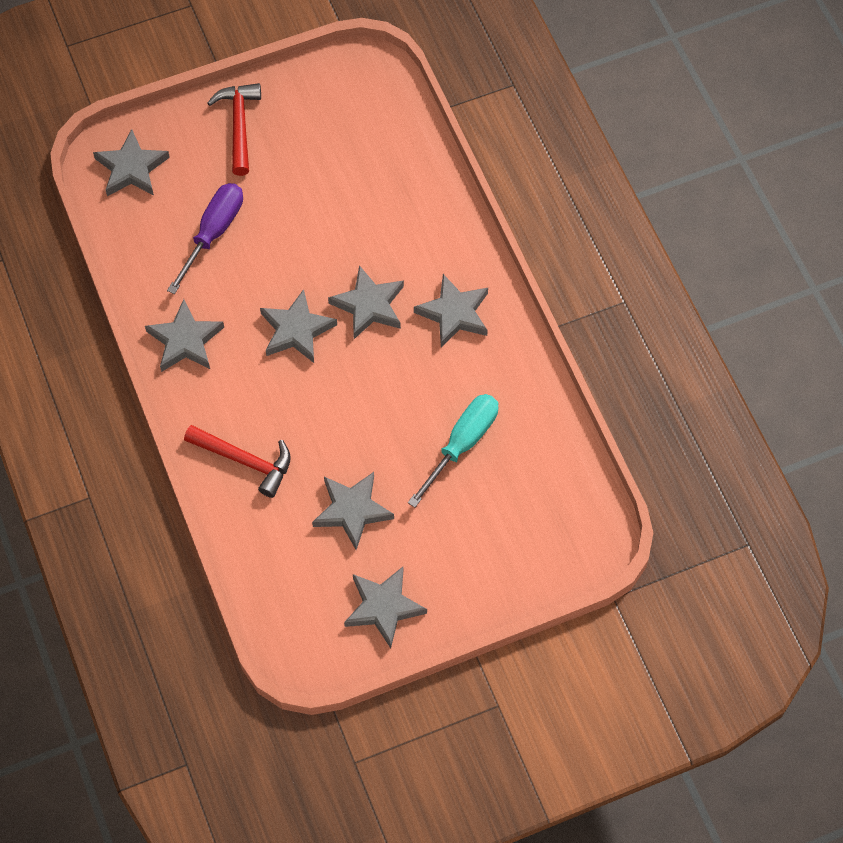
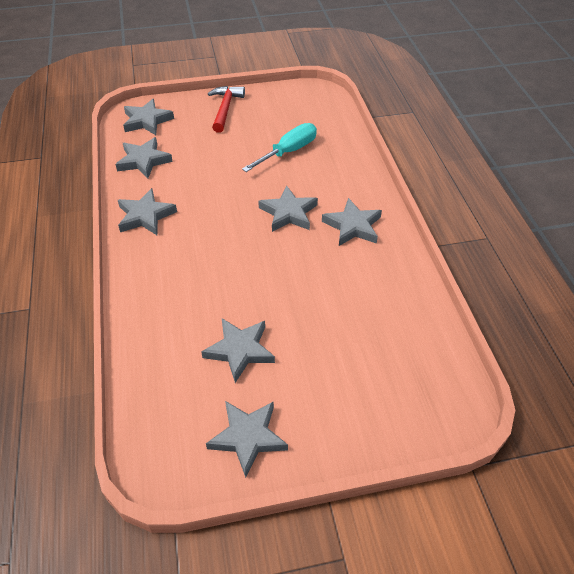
camera: 10 degrees right, 15 degrees down
(214, 232) = (189, 158): purple screwdriver -> none
(245, 461) = (162, 300): red hammer -> none
(296, 330) = (230, 220): grey star -> grey star (143, 161)
(463, 443) = (345, 313): turquoise screwdriver -> turquoise screwdriver (289, 151)

